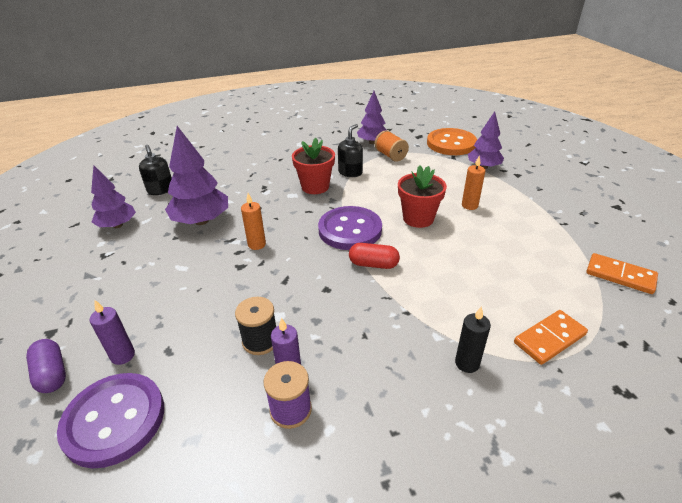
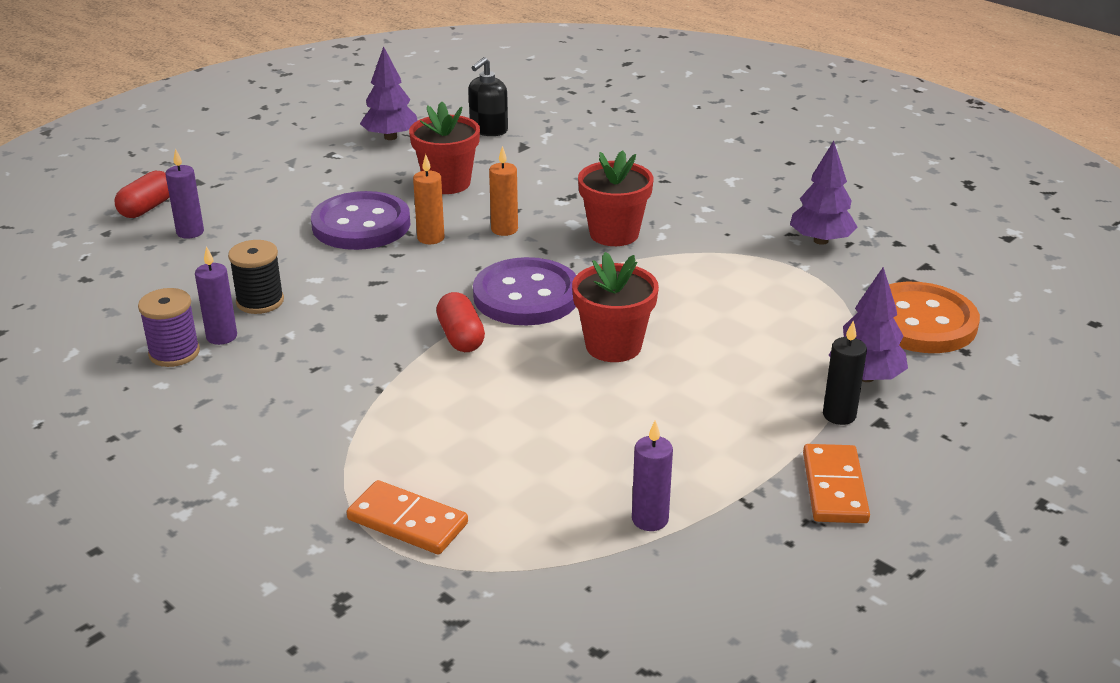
camera: 60 degrees right, 5 degrees down
(52, 374) = (147, 208): purple capsule -> red capsule
(114, 420) = (112, 262): purple button -> purple button (361, 225)
(201, 221) = (447, 183): purple tree -> red flower pot
(350, 172) = (690, 250): black soap dispenser -> none
(390, 155) = (792, 271): orange spool -> none
(467, 363) = (313, 457): black candle -> black candle (839, 415)
(469, 205) = (704, 387): orange candle -> orange candle (504, 229)
(570, 253) = (650, 519): none -> purple candle
(620, 275) = (627, 584): orange domino -> orange domino (834, 487)

